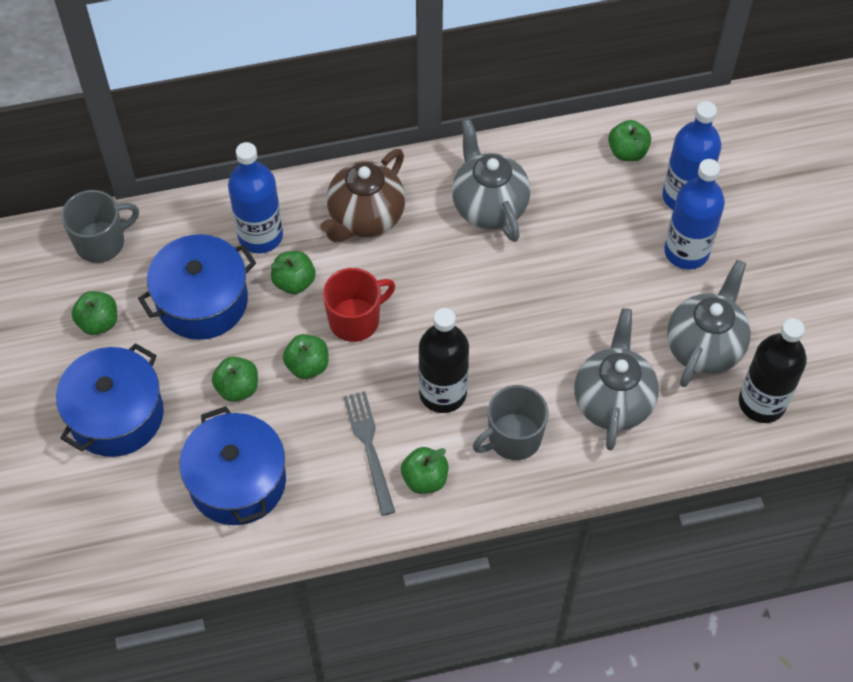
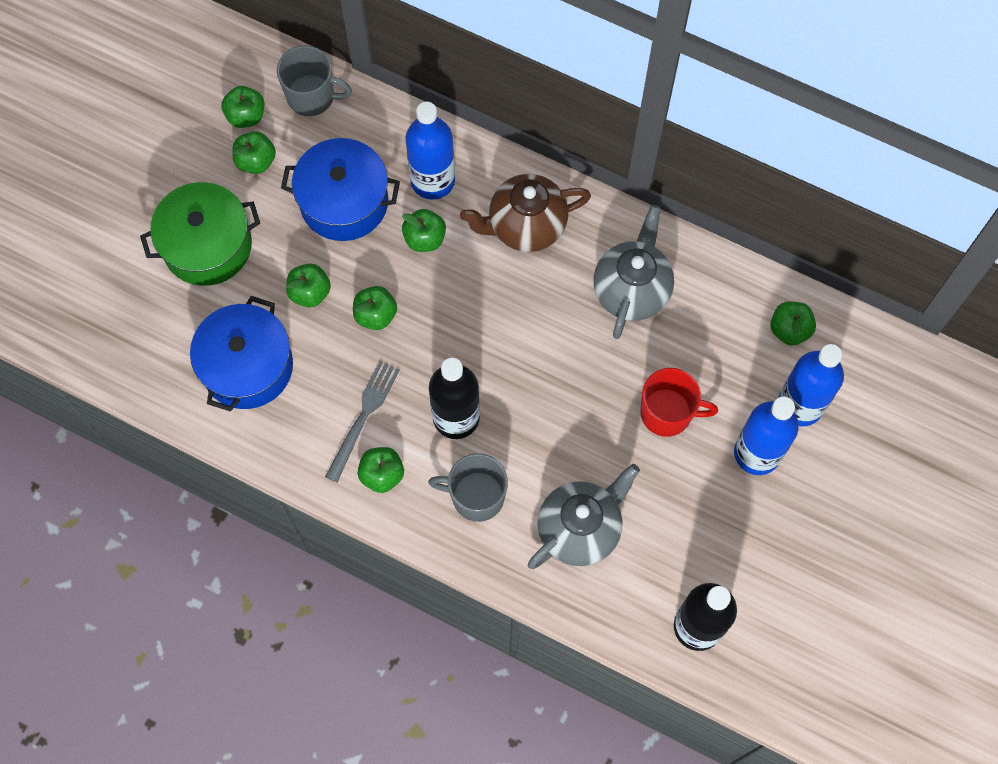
camera: 40 degrees right, 10 degrees up
(58, 294) = (246, 116): none -> green apple
(116, 415) = (207, 245): blue pot -> green pot
(355, 320) = (443, 306): red mug -> red mug (667, 413)
(704, 347) = (695, 544): grey teapot -> none

